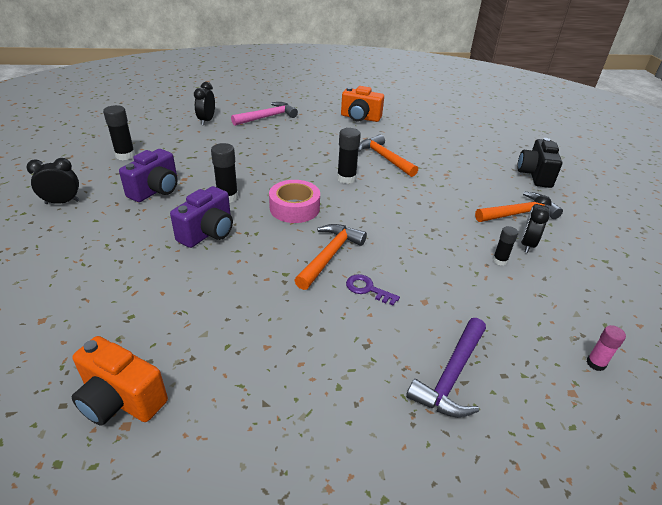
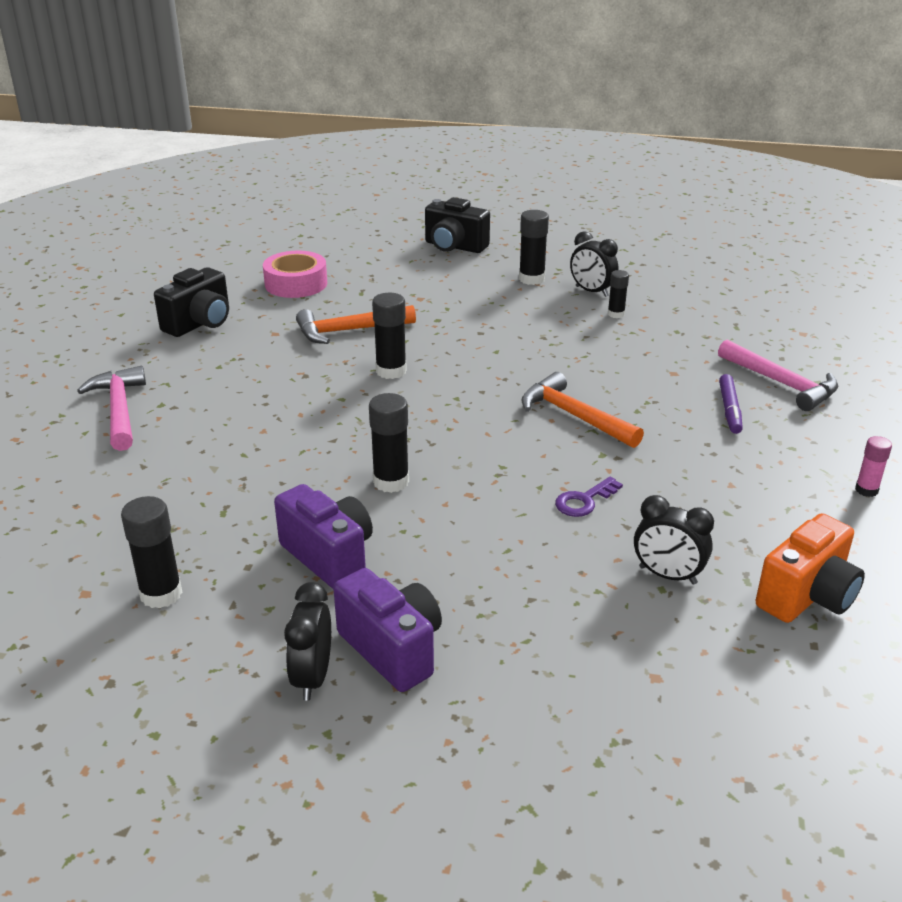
camera: 70 degrees left, 5 degrees down
(207, 121) = (75, 480): black clock -> black clock (667, 575)
(208, 233) = (486, 509): purple camera -> purple camera (392, 649)
(294, 208) = (451, 425): pink tape -> pink tape (296, 284)
(360, 118) = (200, 323): orange camera -> black camera
(367, 289) = (646, 402): purple key -> purple key (584, 501)
(383, 340) = (729, 409): none -> purple marker
(451, 376) = (781, 383): purple hammer -> pink hammer
(519, 213) = (531, 279): orange hammer -> black glue stick
(595, 363) = (770, 312): pink glue stick -> pink glue stick (866, 490)

